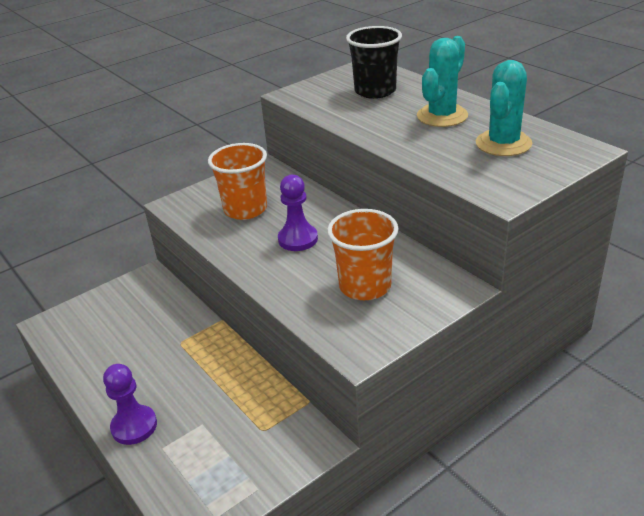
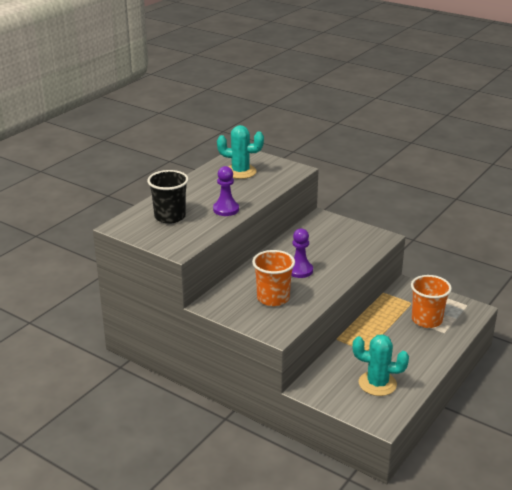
camera: 110 degrees left, 5 degrees down
(134, 426) = (438, 347): purple pawn -> purple pawn (226, 209)
(365, 286) = (334, 242): orange cup -> orange cup (426, 320)
(442, 116) = (207, 191): turquoise cactus -> turquoise cactus (377, 384)

